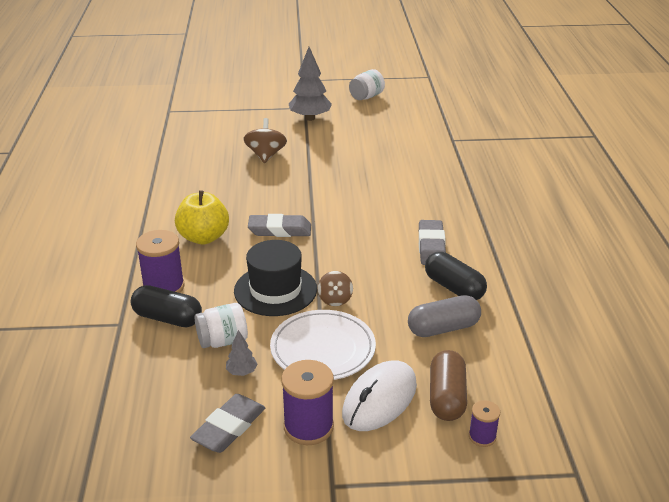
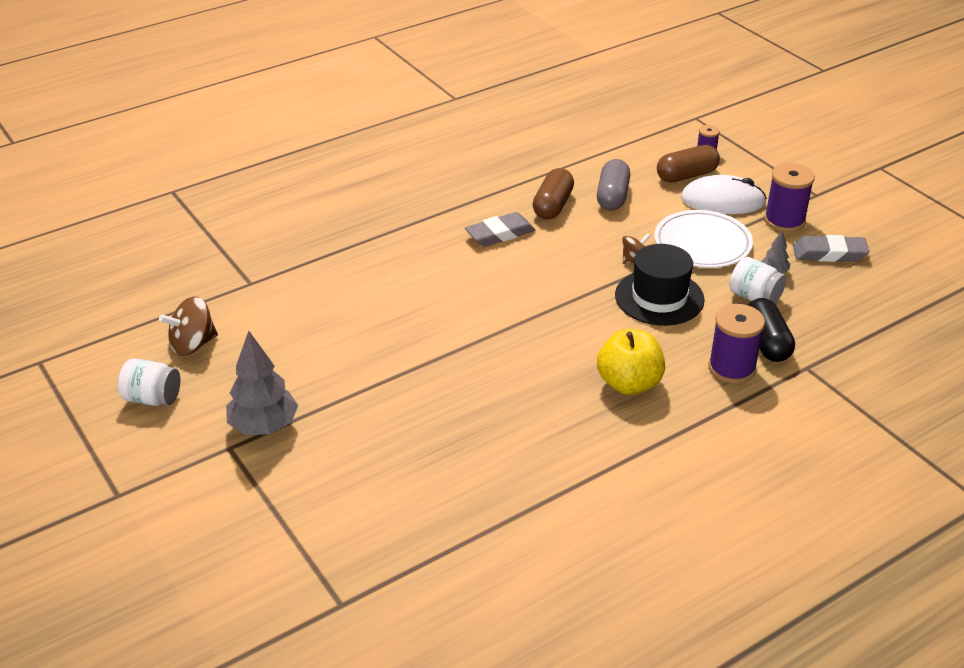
camera: 120 degrees left, 5 degrees up
(266, 155) = (408, 420): brown spinning top -> brown spinning top (192, 345)
(279, 230) = (562, 336): grey eraser -> none
(443, 328) = (612, 196): grey capsule -> grey capsule turned 60 degrees clockwise
(454, 288) = (553, 205): black capsule -> brown capsule

